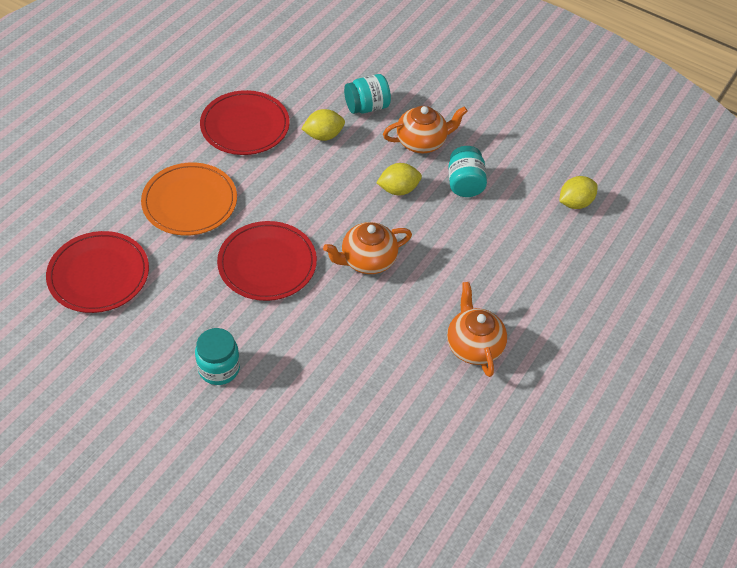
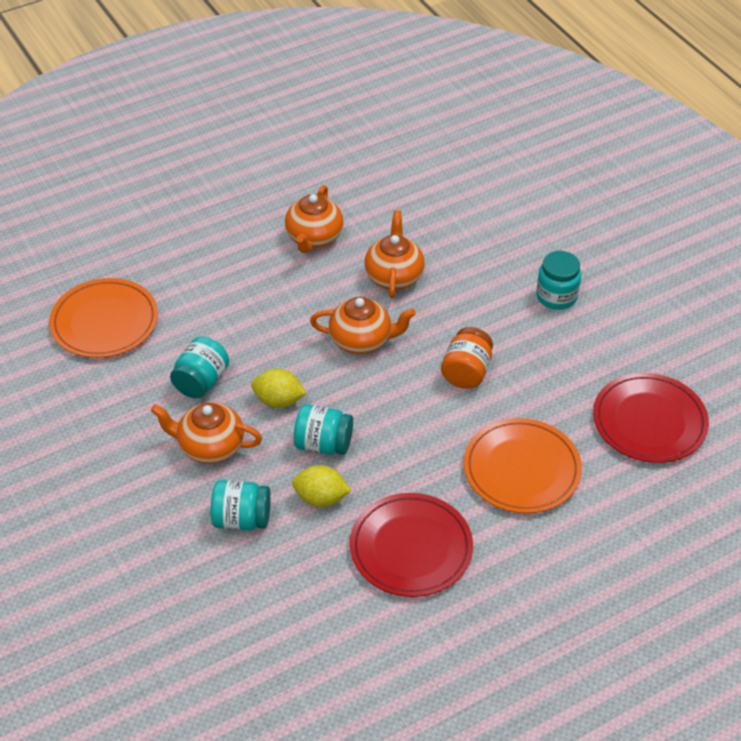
camera: 150 degrees left, 5 degrees down
(267, 263) = (466, 372): red plate -> orange jar
(345, 170) = (323, 444): none -> turquoise jar
(377, 332) = (394, 276): none -> orange teapot
(575, 203) = (104, 322): yellow lemon -> orange plate

